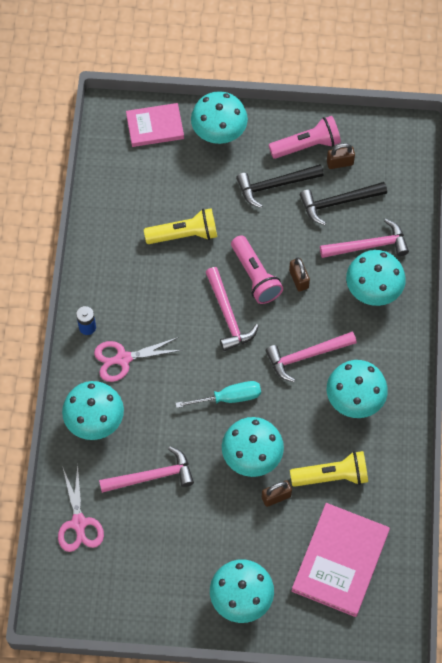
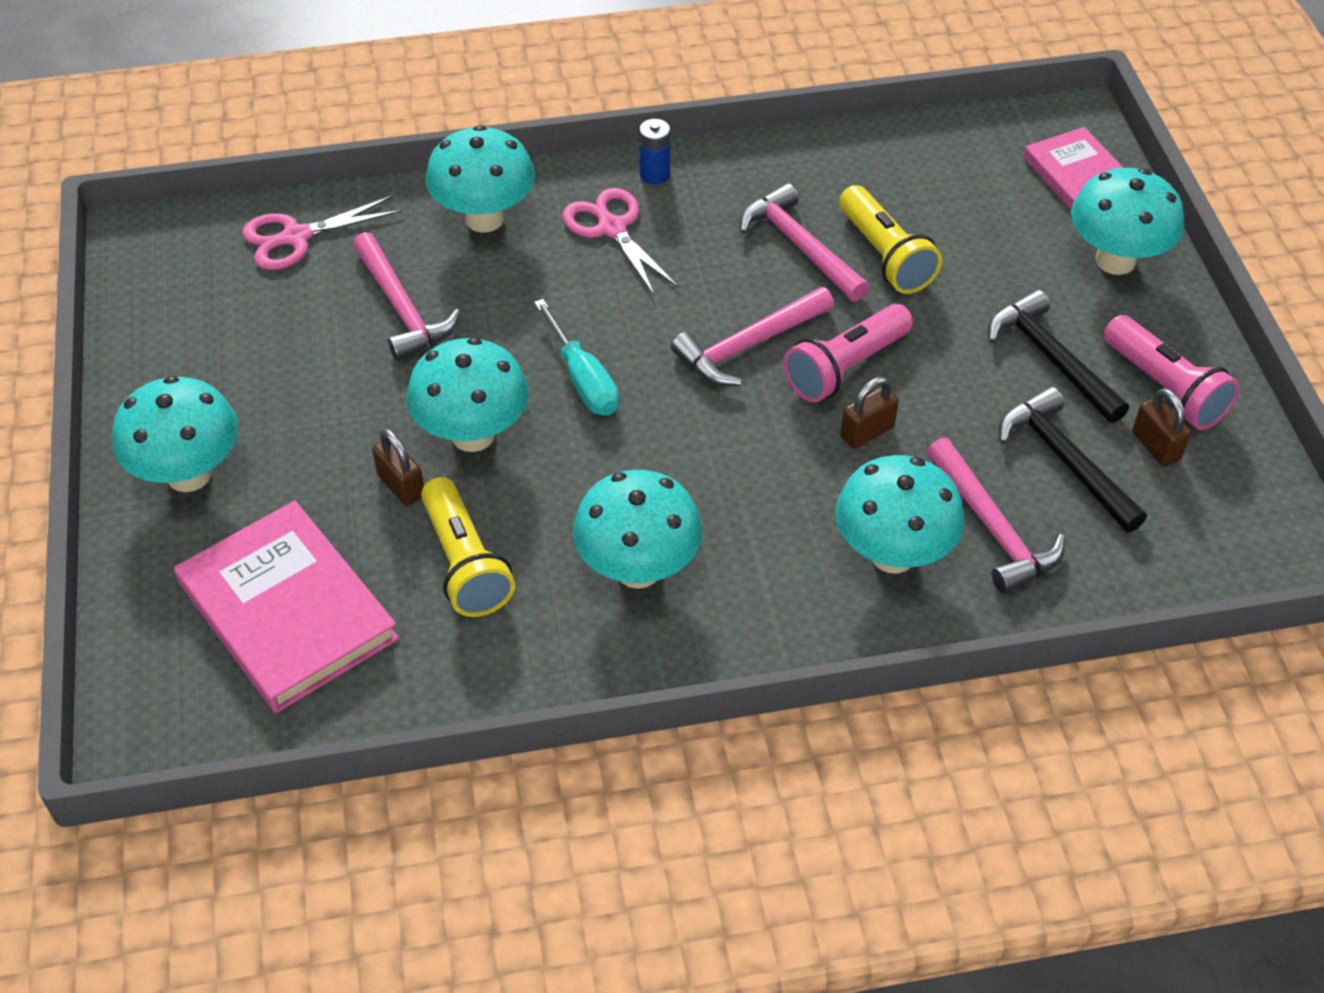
camera: 75 degrees right, 15 degrees down
(306, 355) = (708, 475): pink hammer -> pink hammer (800, 246)
(340, 561) = (288, 611): pink book -> pink book turned 45 degrees clockwise

